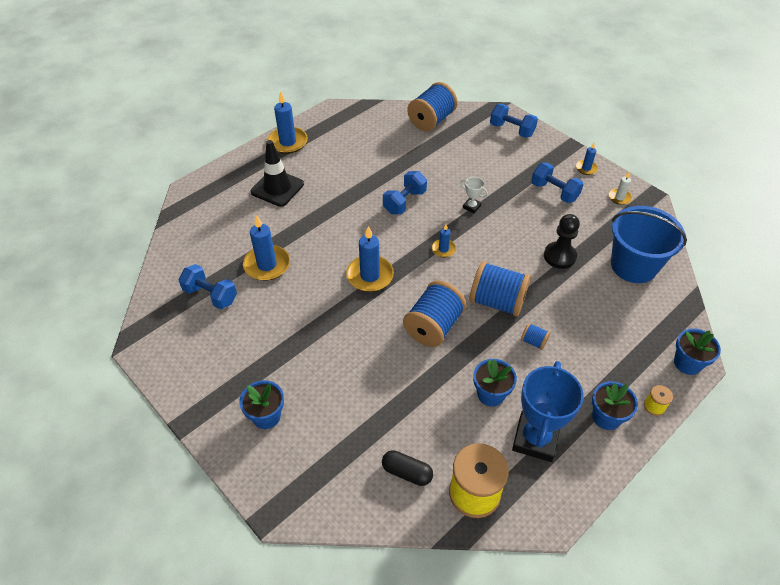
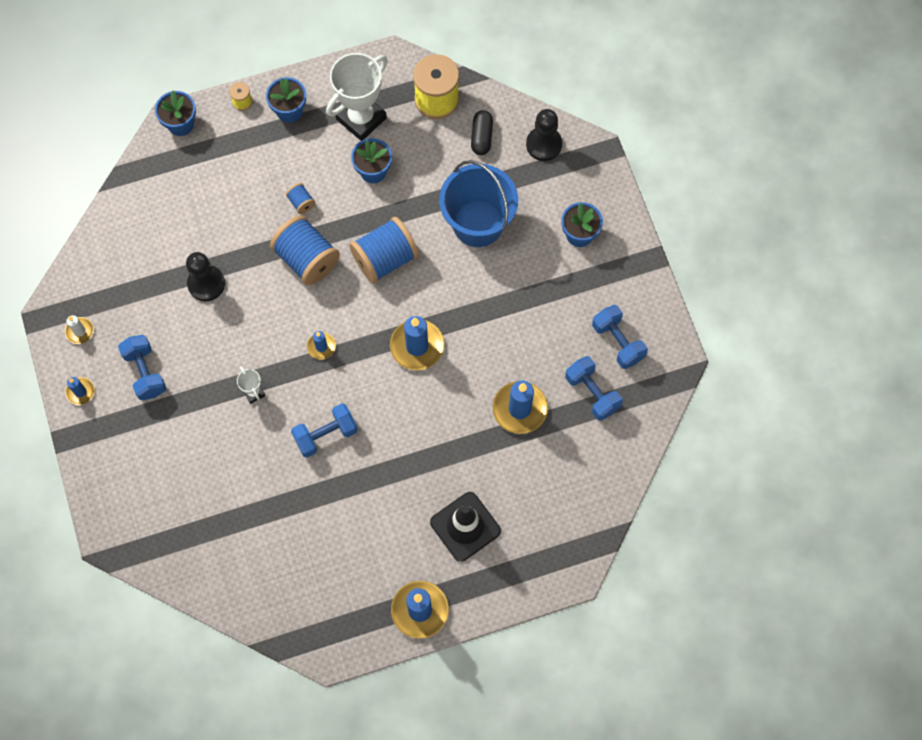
camera: 155 degrees left, 20 degrees up
(338, 493) = (544, 144): none -> black pawn
(407, 472) = (481, 137): black capsule -> black capsule turned 45 degrees clockwise
(431, 120) = (211, 567): blue spool -> none
(512, 130) = (120, 500): blue dumbbell -> blue dumbbell (617, 342)
(535, 439) = (361, 118): blue trophy -> white trophy
(633, 265) = (141, 240): blue bucket -> blue bucket (478, 223)

